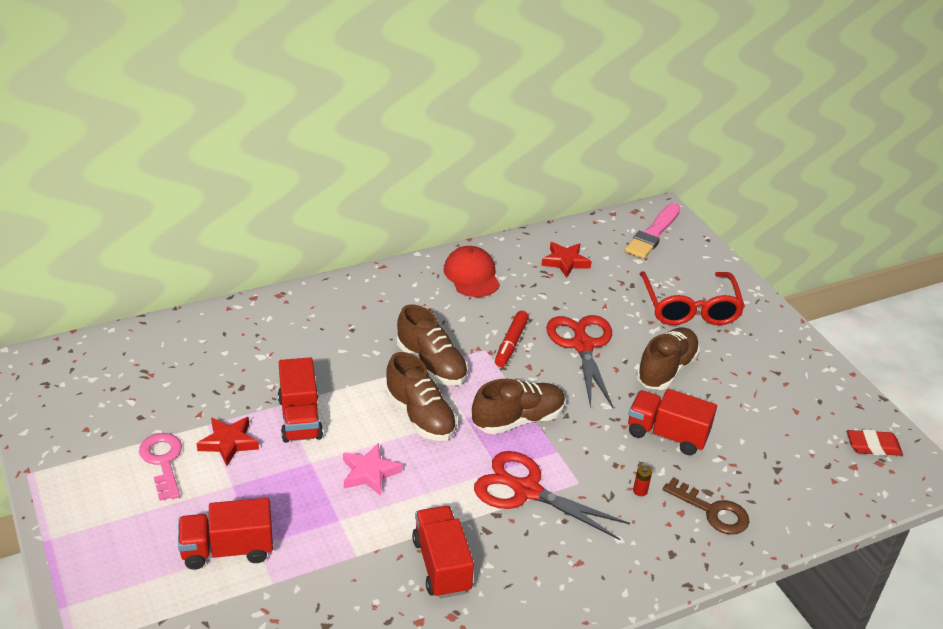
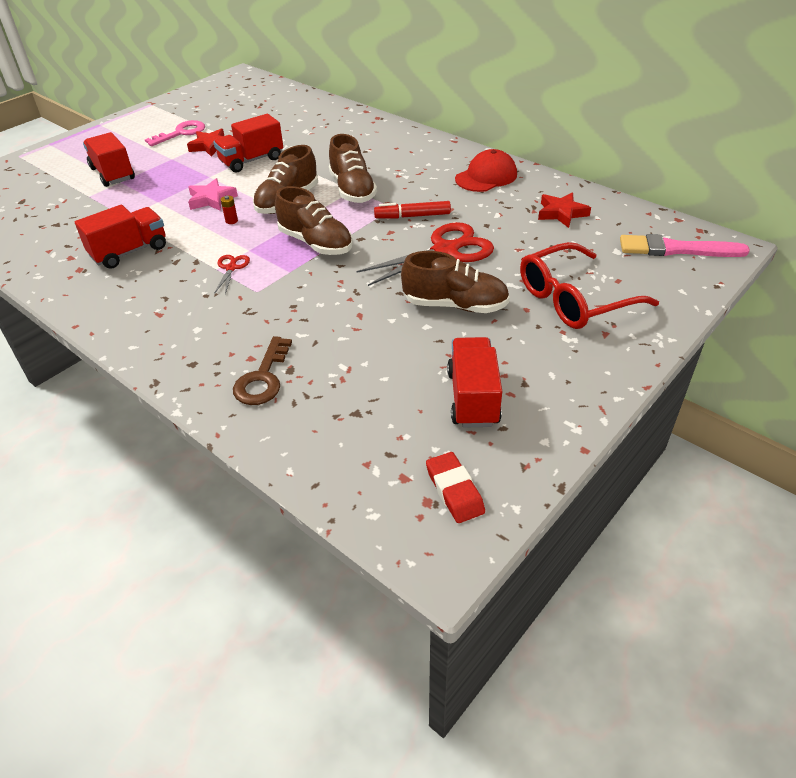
camera: 70 degrees right, 5 degrees up
(431, 364) = (352, 190): brown shoe -> brown shoe turned 45 degrees counterclockwise
(526, 490) = (231, 268): red scissors -> red scissors, size x0.46
(640, 491) = (266, 327): red battery -> red battery (231, 221)
(666, 435) = (356, 326): red truck -> red truck (472, 398)

